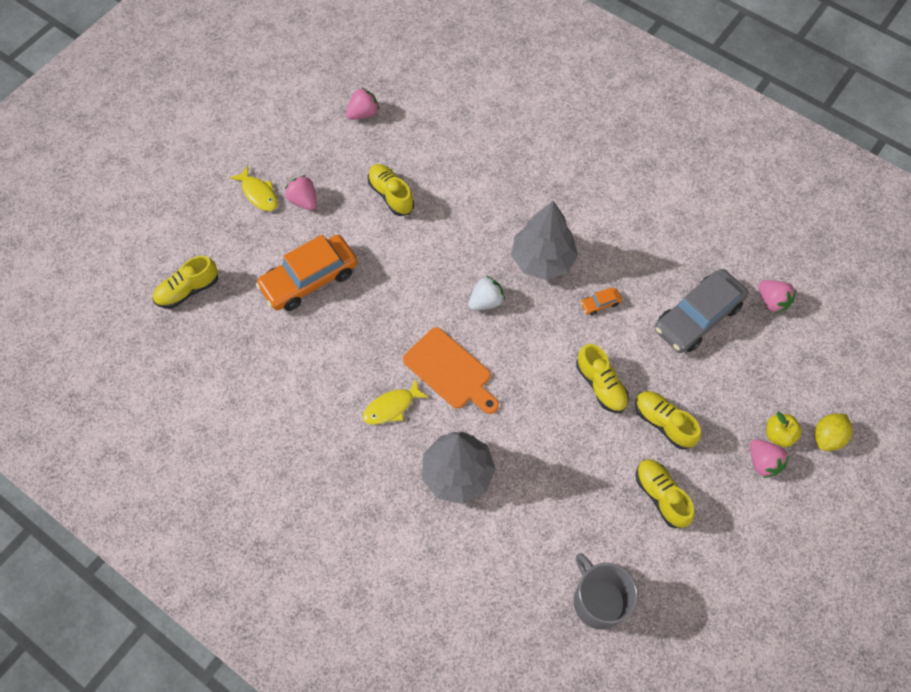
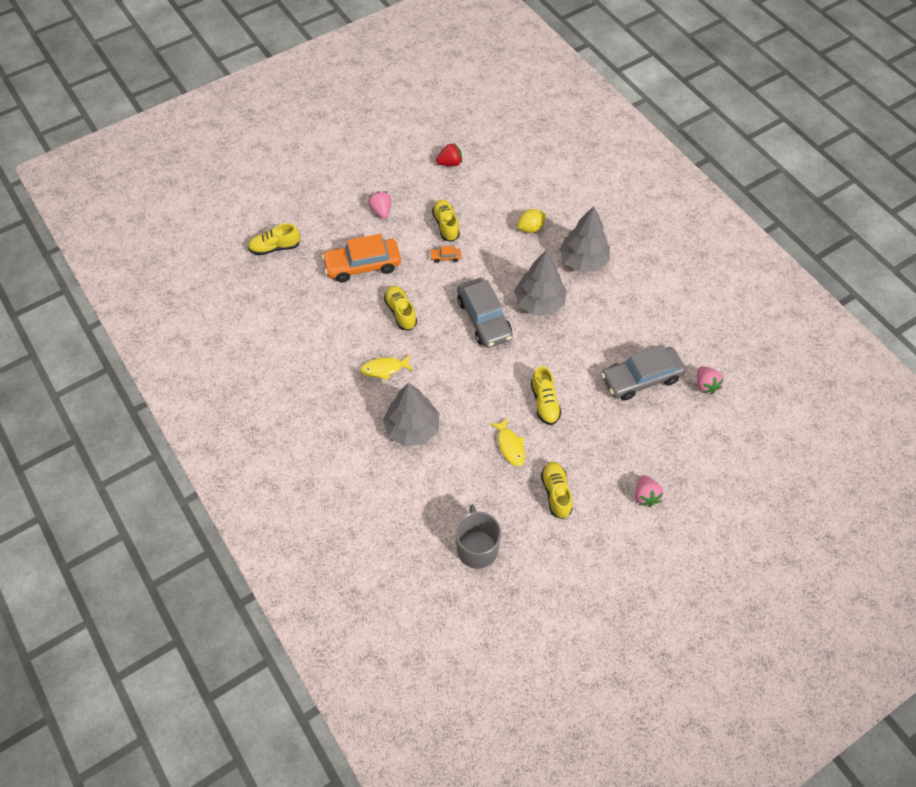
camera: 20 degrees right, 5 degrees down
(258, 193) = (351, 197): yellow fish -> yellow fish (510, 445)
(363, 113) = (450, 163): pink strawberry -> red strawberry
(450, 371) = (437, 358): orange cutting board -> none
(486, 301) = (484, 319): white strawberry -> grey car
(572, 191) = (583, 261): none -> grey tree
(600, 304) = (569, 346): orange car -> orange car (445, 257)
(663, 423) = (581, 444): yellow shoe -> yellow shoe (400, 312)
(778, 435) = (667, 480): yellow apple -> none
(827, 437) = (705, 495): yellow lemon -> yellow lemon (530, 228)

